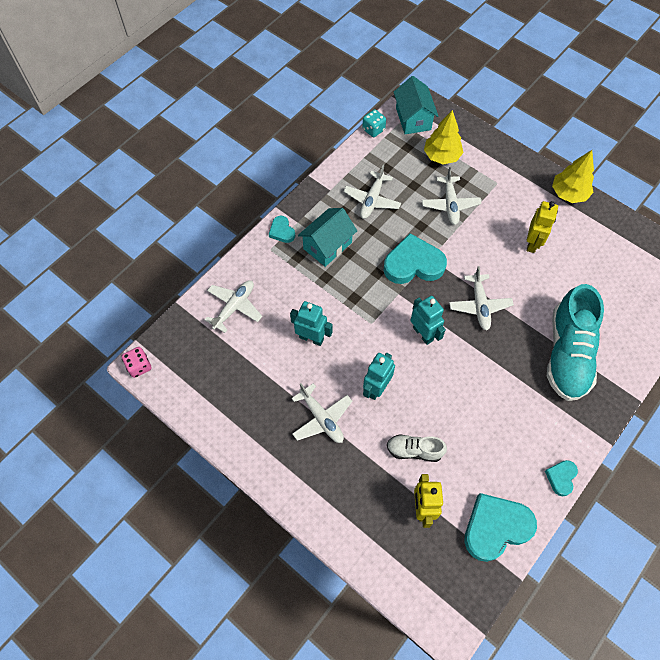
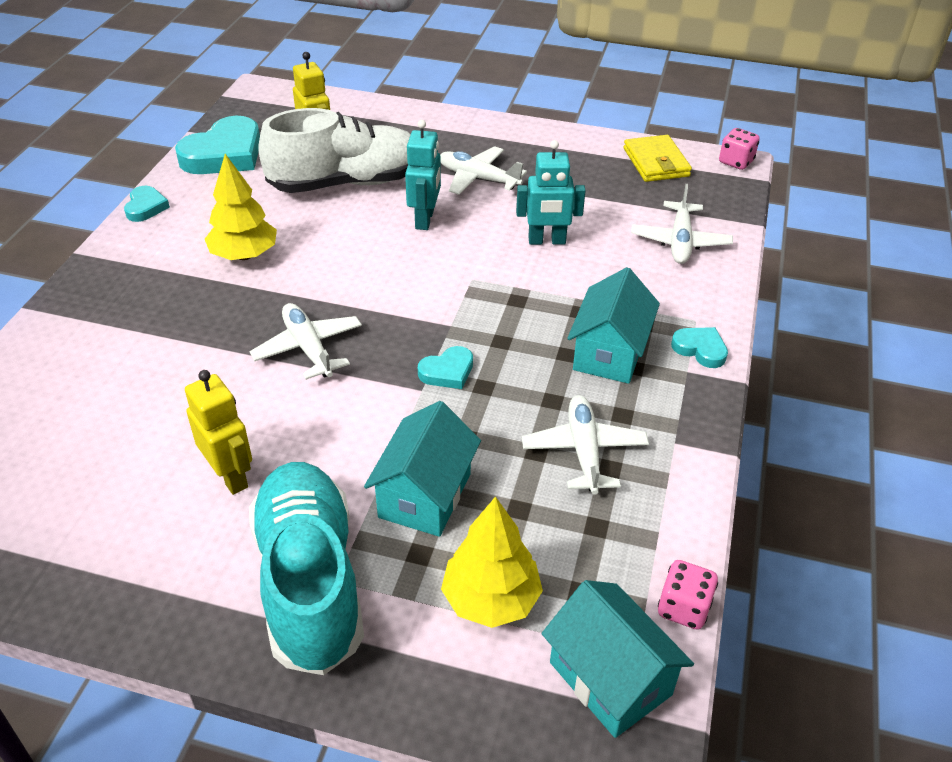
camera: 155 degrees right, 20 degrees down
(192, 387) = (656, 162): none -> yellow wallet
(373, 130) = (683, 608): turquoise dice -> pink dice
(413, 264) = (447, 371): turquoise heart -> turquoise heart, size x0.50
(414, 450) = (346, 183): white shoe -> white shoe, size x2.04
(423, 334) = (387, 289): turquoise robot -> none
(450, 204) = (425, 495): white plane -> turquoise house
(532, 243) = (230, 476): yellow robot -> yellow robot turned 150 degrees clockwise
(567, 354) = (144, 329): turquoise shoe -> turquoise shoe (310, 581)
(569, 194) = (159, 614): yellow tree -> yellow tree (244, 255)

